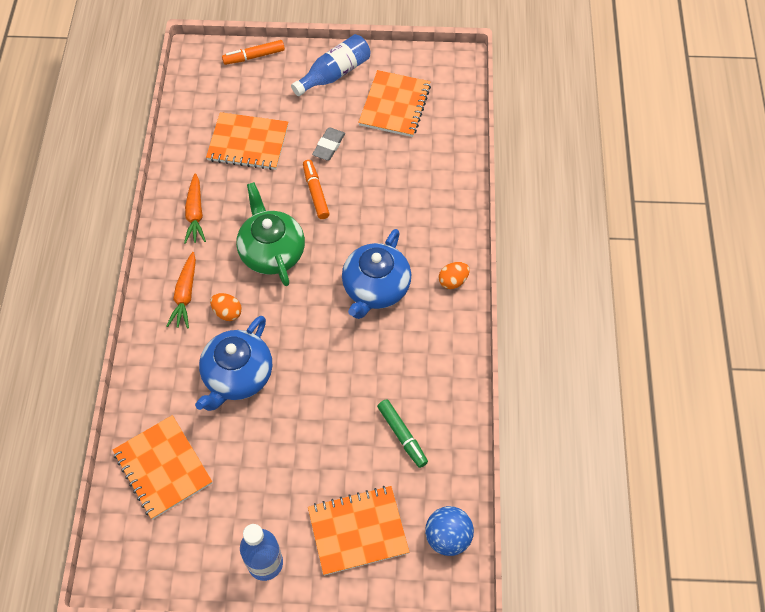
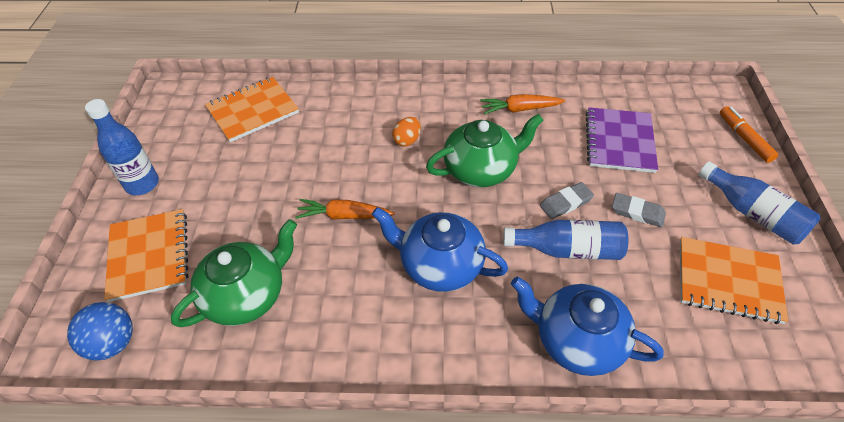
camera: 90 degrees right, 10 degrees down
(185, 294) = (426, 110): orange carrot -> orange carrot (344, 216)
(237, 376) = (336, 152): blue teapot -> blue teapot (577, 340)
(248, 143) = (619, 141): orange notebook -> purple notebook
(315, 193) = (566, 203): orange marker -> grey eraser
(363, 198) = (568, 250): none -> blue bottle
(402, 435) = (246, 295): green marker -> green teapot
(453, 281) = (454, 353): orange egg -> none

